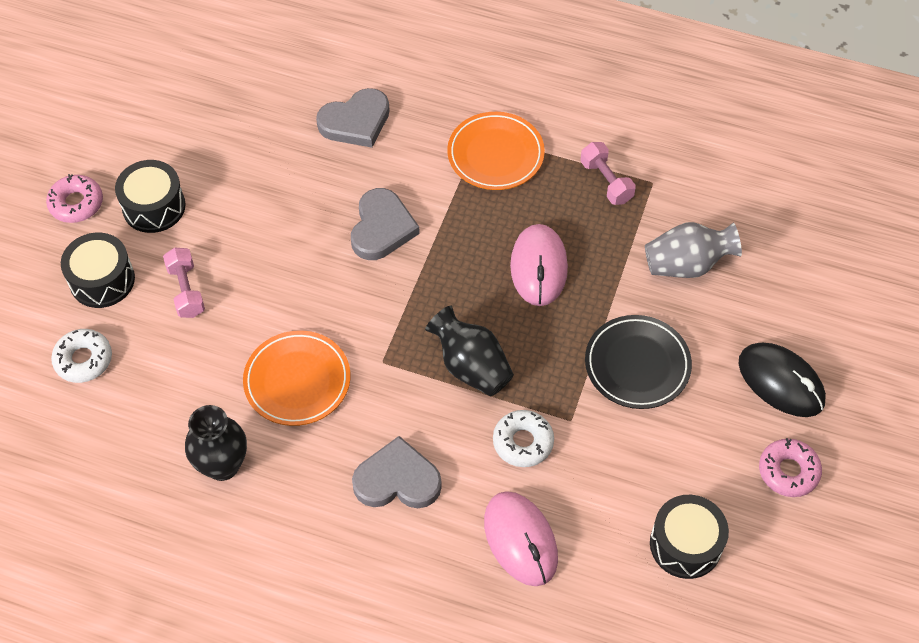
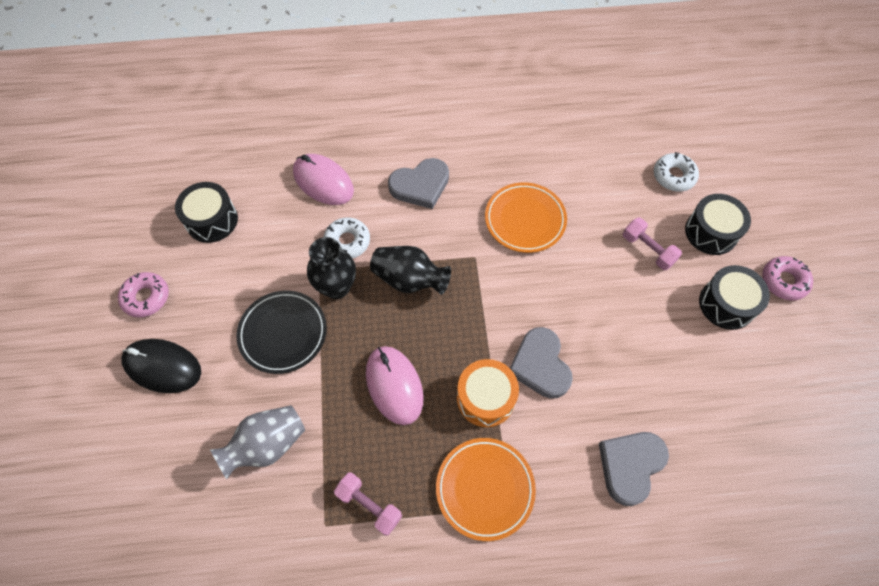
camera: 155 degrees right, 5 degrees up
(223, 465) = (535, 151): black vase -> black vase (337, 287)
(453, 221) = (485, 398): none -> orange drum

